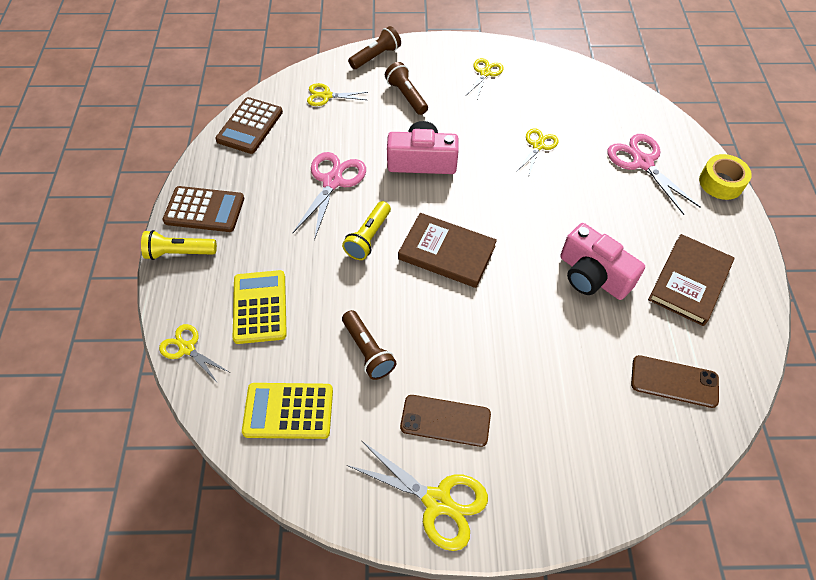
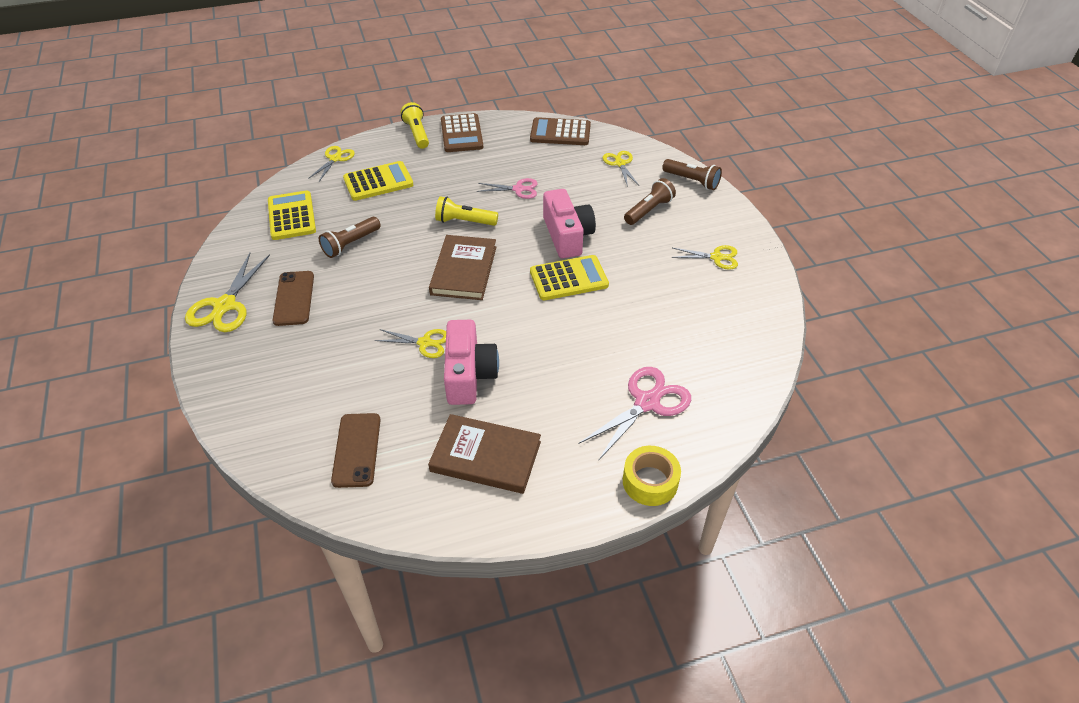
camera: 75 degrees right, 10 degrees down
(332, 181) = (518, 189): pink scissors -> pink scissors, size x0.61
(483, 175) = (569, 278): none -> yellow calculator
(538, 146) = (629, 312): yellow scissors -> yellow scissors (425, 343)
(592, 275) = (469, 374): pink camera -> pink camera turned 150 degrees clockwise

